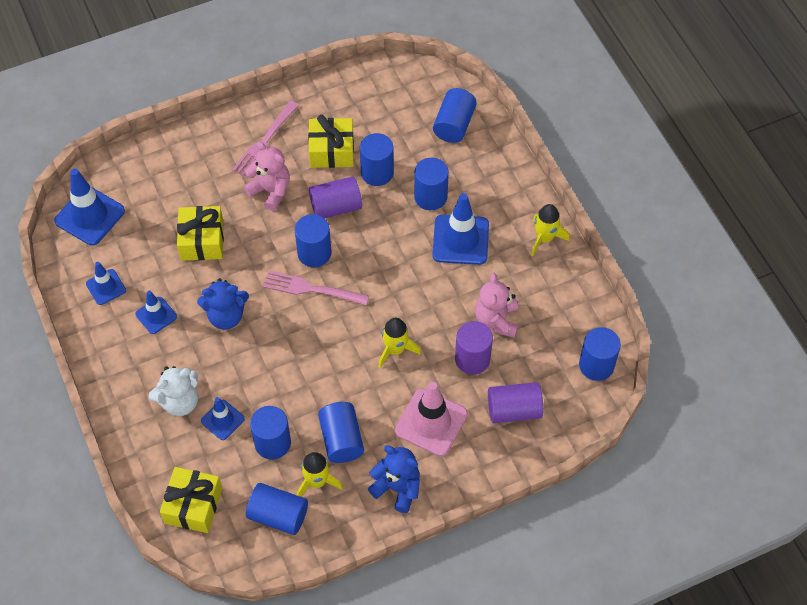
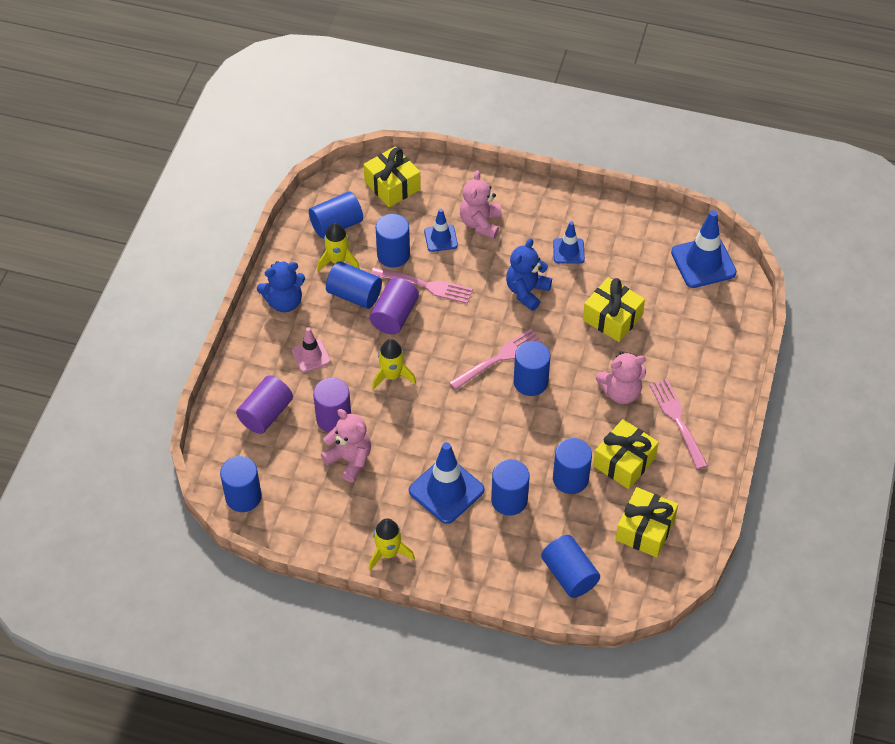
camera: 130 degrees right, 5 degrees down
(106, 287) = (623, 236): blue traffic cone -> none
(179, 401) = (480, 223): white teddy bear -> pink teddy bear
(284, 394) = (425, 285): none -> pink fork
(336, 207) = (562, 426): purple cylinder -> purple cylinder (394, 316)
(376, 105) = (645, 529): none -> yellow gift
(431, 422) = (311, 356): pink traffic cone -> pink traffic cone, size x0.58

